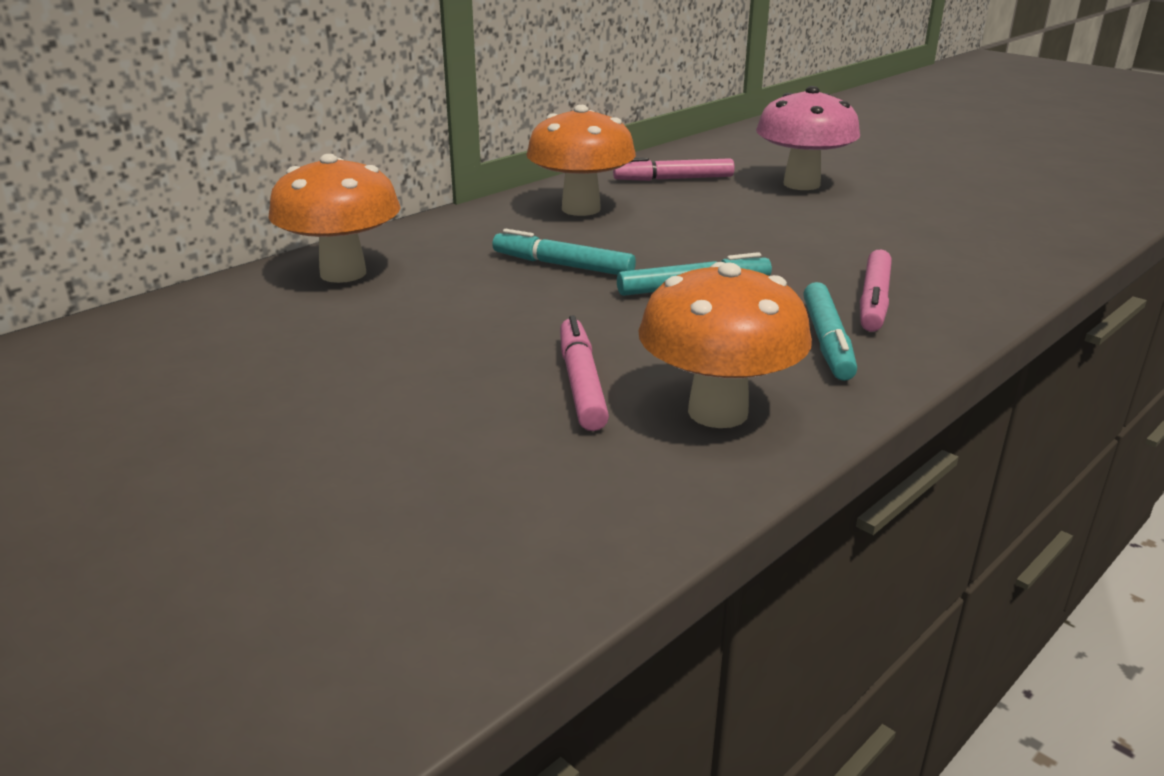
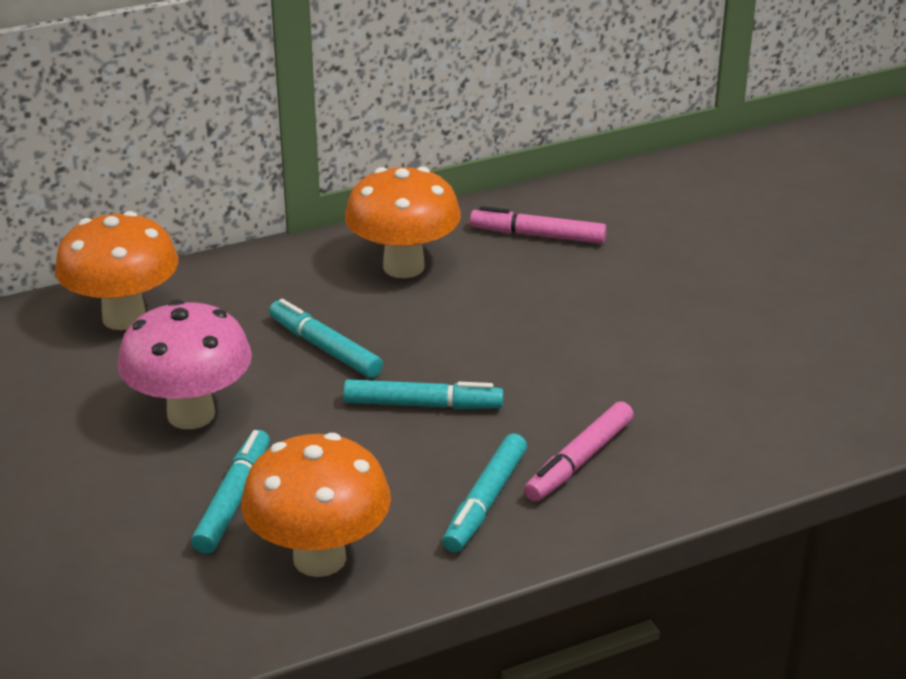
camera: 20 degrees right, 5 degrees up
(581, 383) = (233, 500): pink marker -> turquoise marker
(801, 184) = (671, 270): pink mushroom -> pink mushroom (191, 414)

